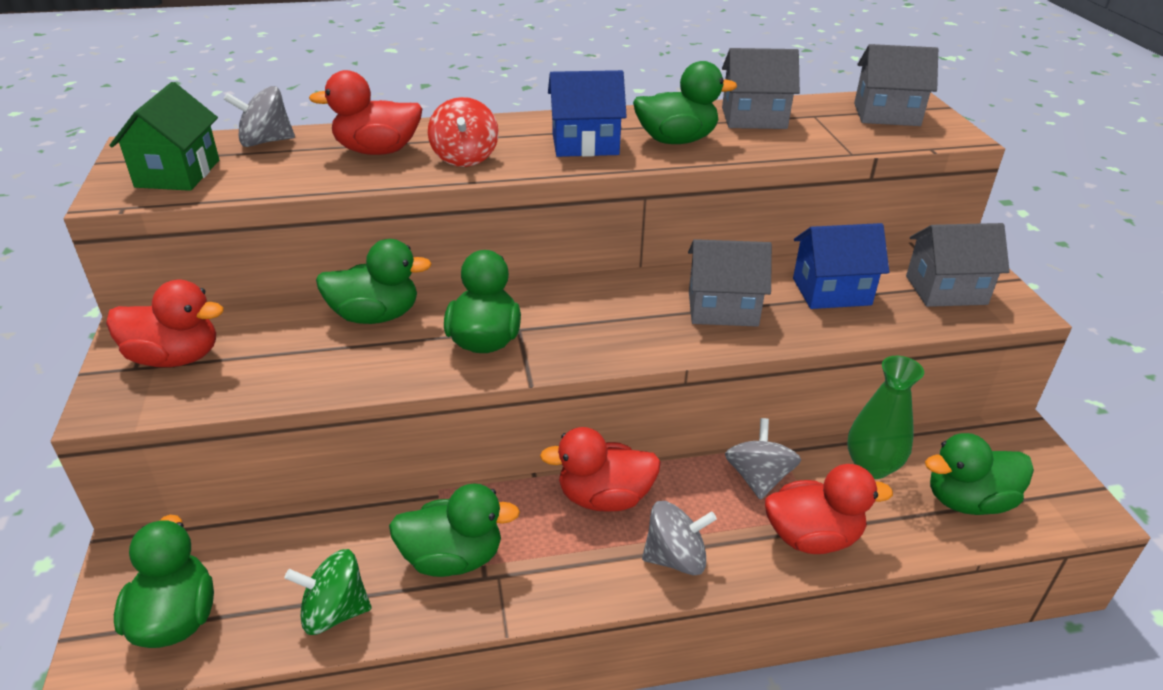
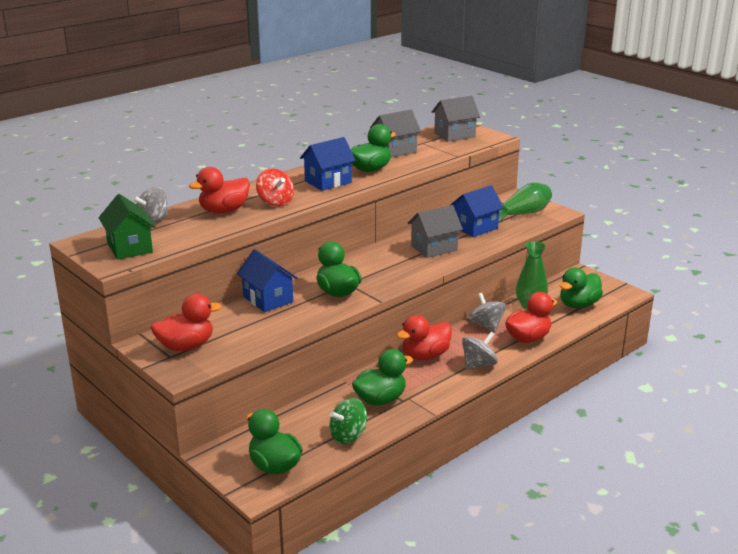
camera: 30 degrees left, 10 degrees down
(375, 316) = (268, 299): green duck -> blue house
(946, 290) = (523, 213): grey house -> green vase

